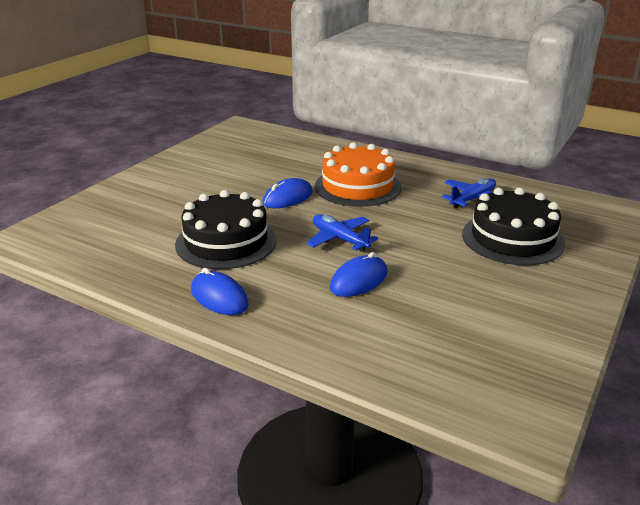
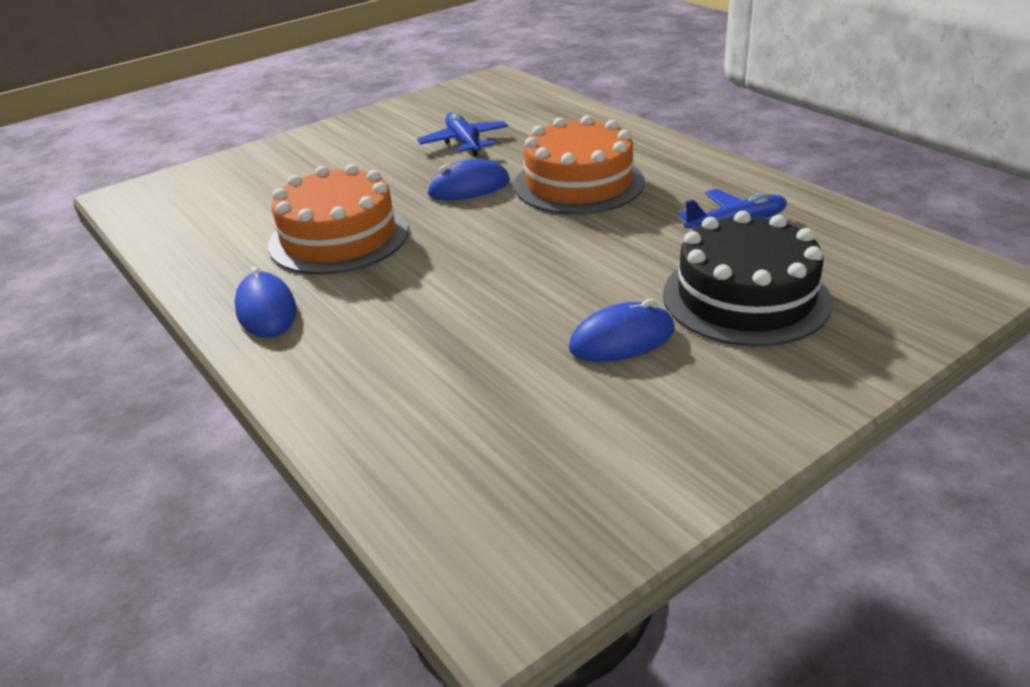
camera: 25 degrees right, 5 degrees up
(226, 242) = (339, 237): black cake -> orange cake
(339, 239) = (486, 256): blue plane -> blue plane (464, 142)
(358, 280) = (459, 321): blue mouse -> blue mouse (622, 339)

